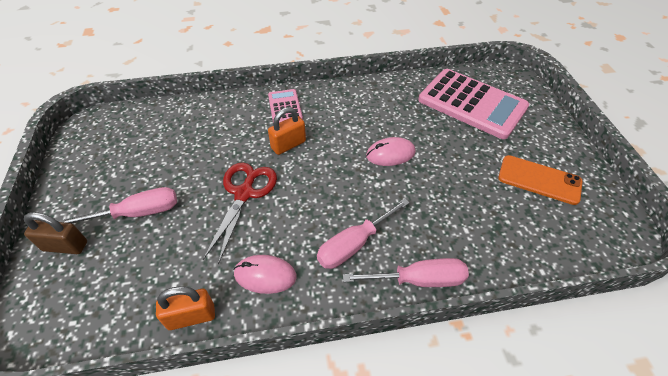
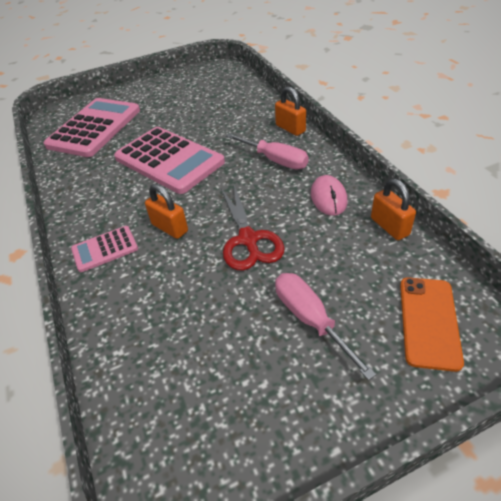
camera: 100 degrees left, 5 degrees down
(65, 246) = (388, 370): brown padlock -> none
(244, 193) = (248, 239): red scissors -> red scissors turned 105 degrees counterclockwise
(390, 154) = (169, 160): pink mouse -> pink calculator
(419, 280) = (290, 128): pink screwdriver -> orange padlock
(539, 180) = (181, 94): orange phone -> orange phone (429, 321)

